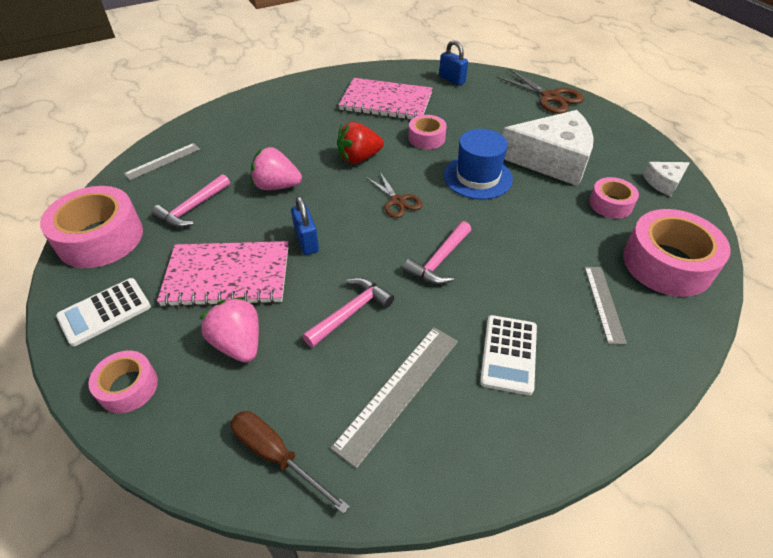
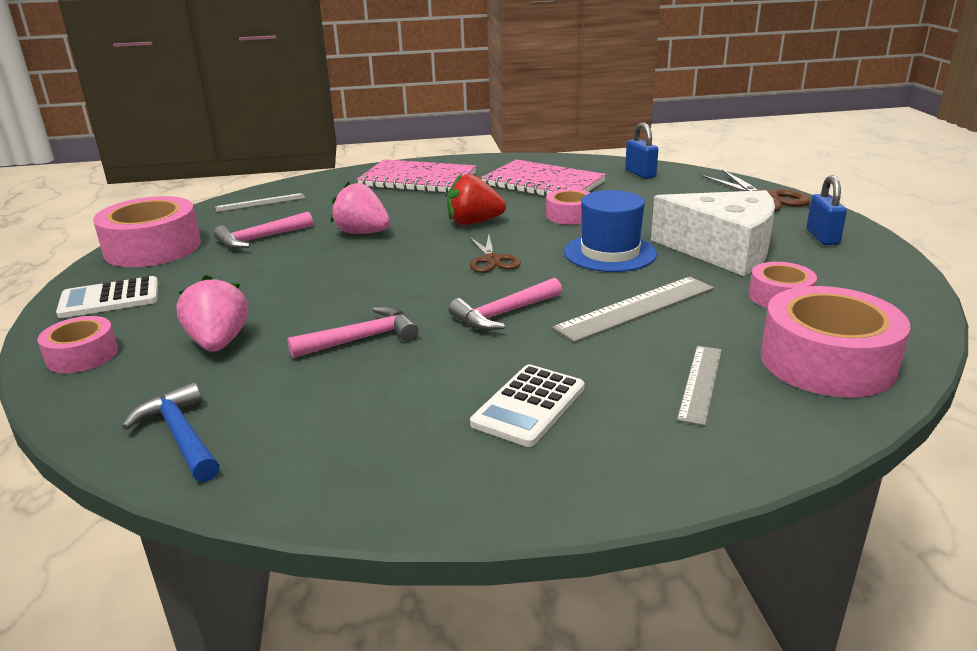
camera: 20 degrees right, 20 degrees down
(227, 276) = (252, 291): pink notebook -> pink notebook (418, 180)
(276, 456) = (181, 436): brown screwdriver -> blue hammer
(306, 241) = (359, 278): blue padlock -> blue padlock (822, 237)
(399, 391) = (363, 412): grey ruler -> grey ruler (636, 308)
(664, 183) = (878, 287): white cheese -> none

